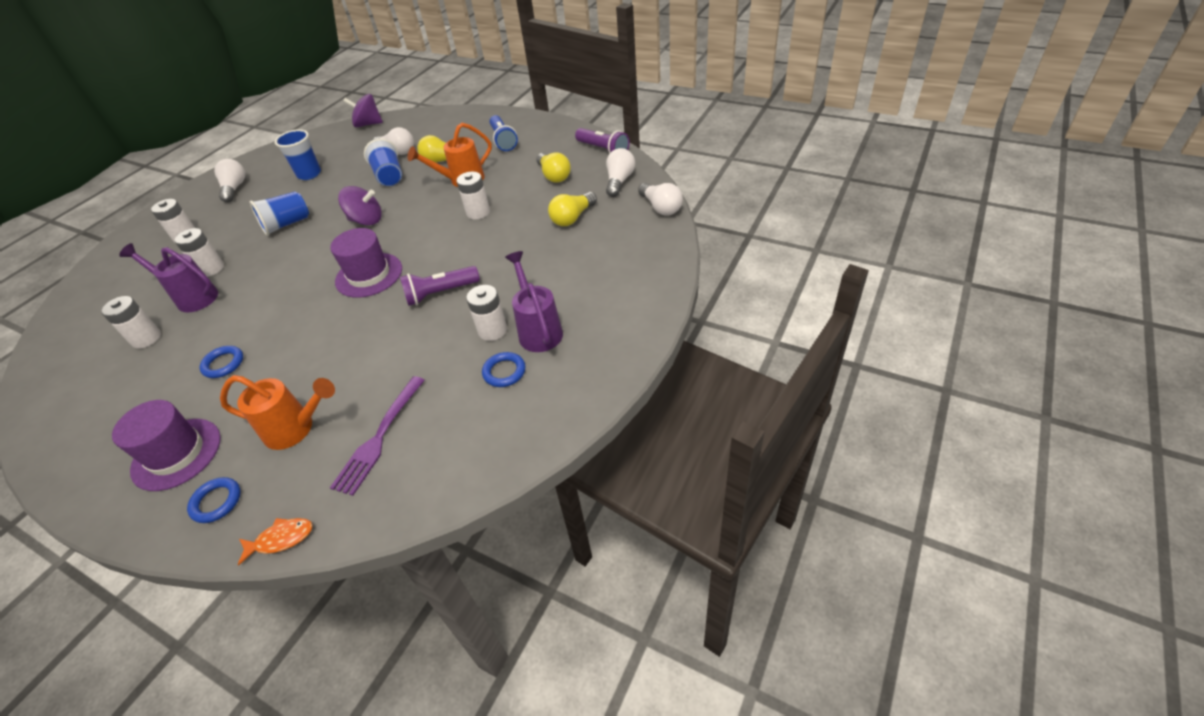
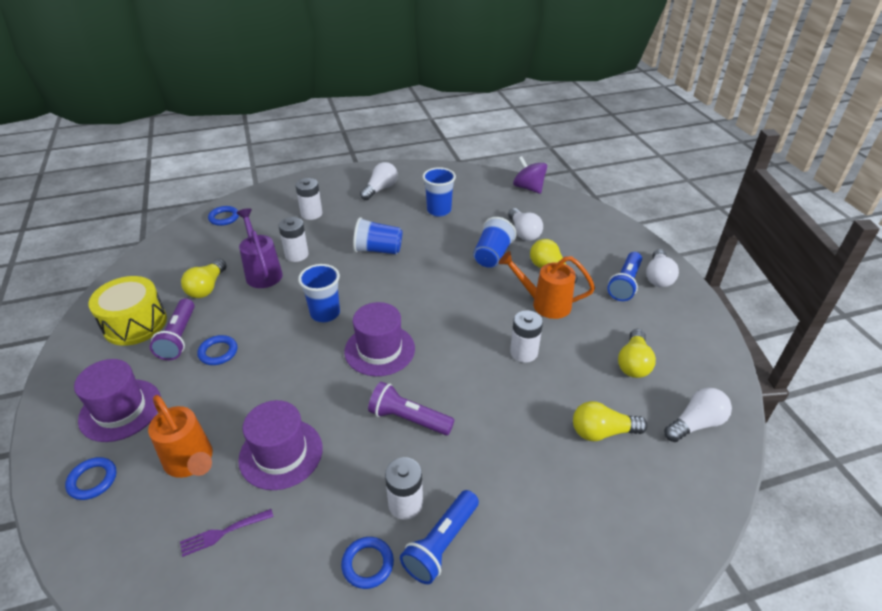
camera: 40 degrees right, 5 degrees down
(90, 289) = (224, 218): none -> blue ring
(101, 404) = (135, 323): none -> yellow drum
(146, 338) = (207, 287): white battery -> yellow light bulb
(281, 539) = (82, 563): orange fish -> none
(292, 284) = (325, 313): none -> blue cup
(366, 220) = (432, 290): purple spinning top -> none
(367, 373) = (281, 453): none -> purple hat
(379, 437) = (224, 532): purple fork -> purple fork, size x0.60
(538, 330) = (441, 543): purple watering can -> blue flashlight
(603, 150) = (716, 368): purple flashlight -> purple flashlight (178, 337)
(661, 207) = (710, 499): white light bulb -> white light bulb (658, 277)

